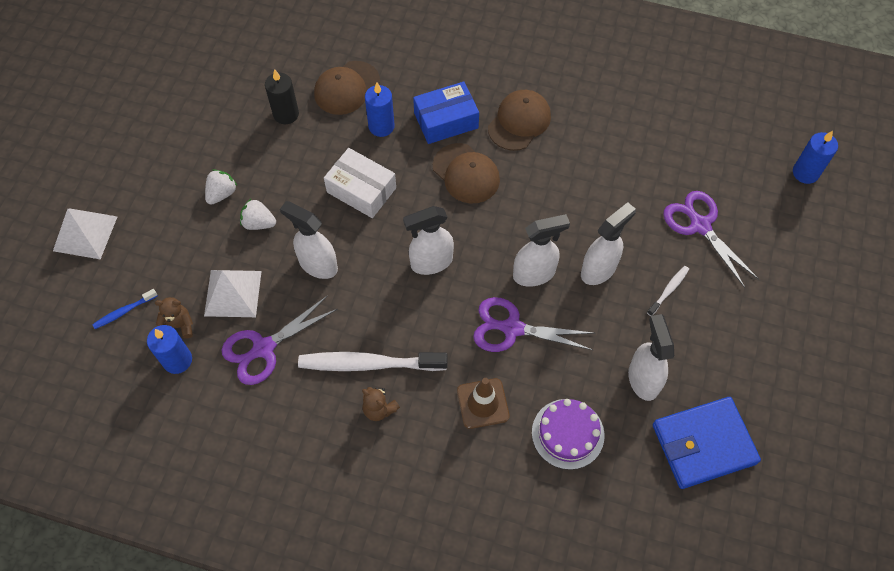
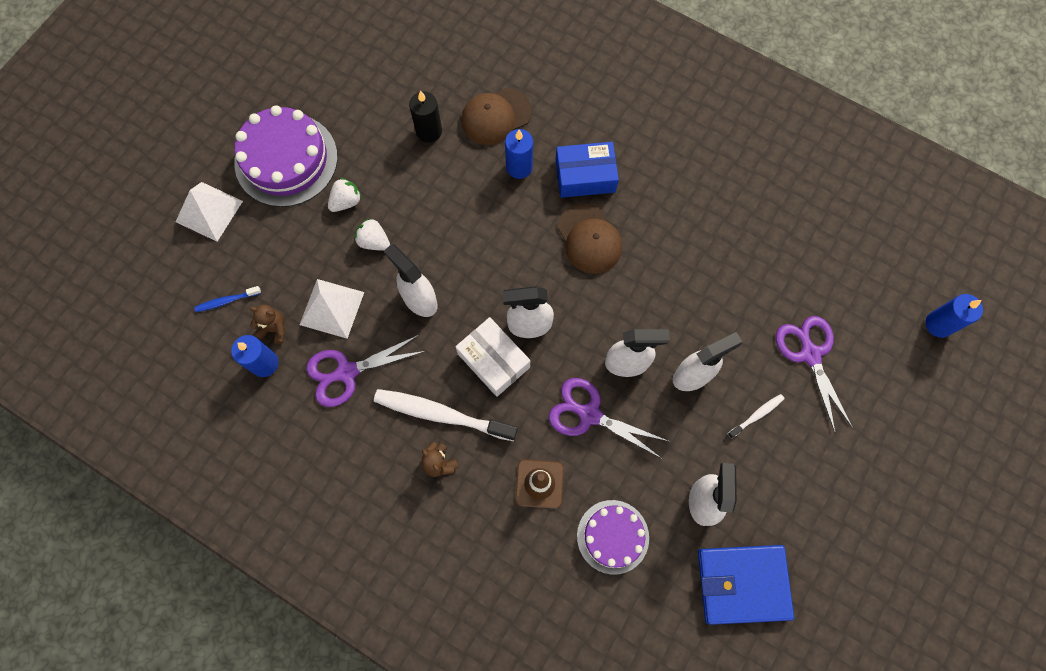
camera: 15 degrees right, 10 degrees up
(152, 170) = (286, 160): none -> purple cake
(361, 190) = (481, 231): white box -> white box (493, 360)
(519, 122) = (658, 195): brown cap -> none

